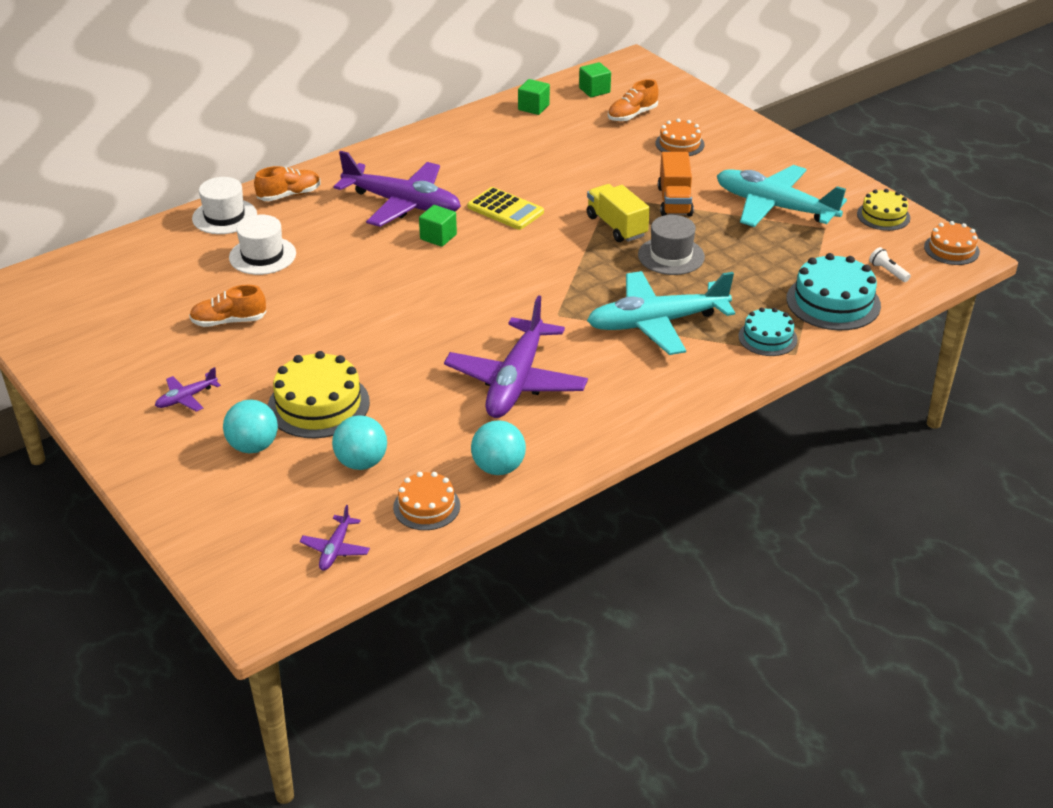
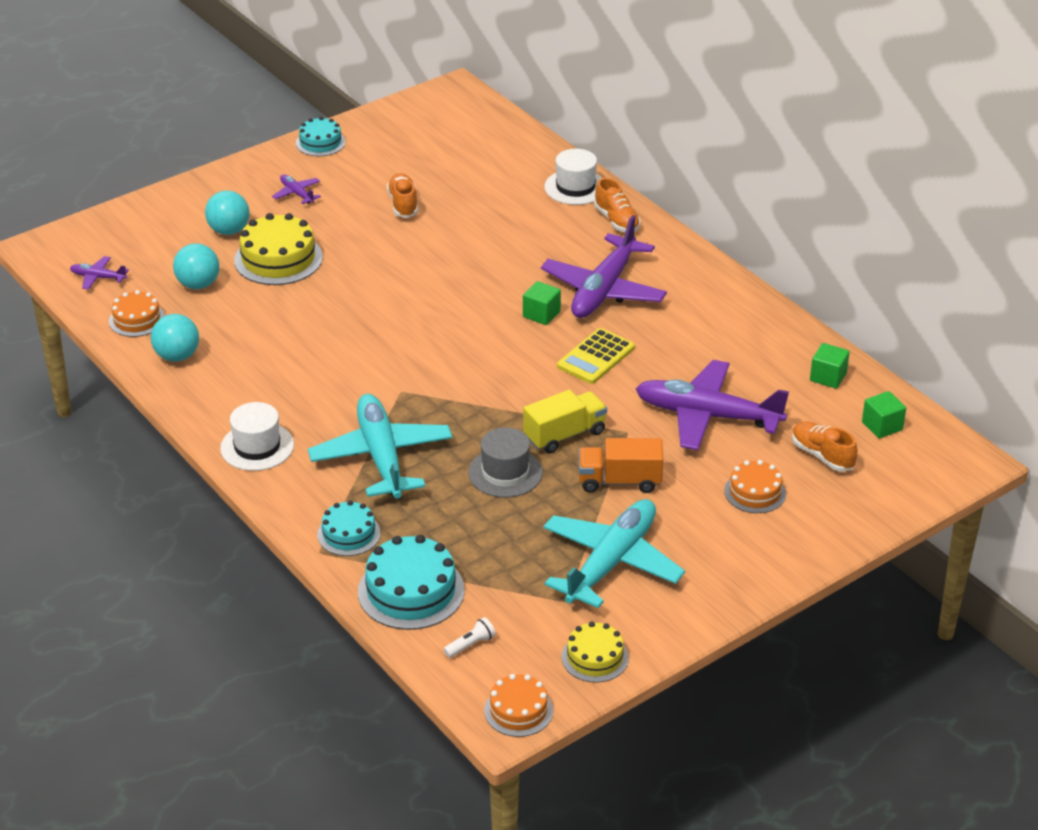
camera: 90 degrees right, 0 degrees up
(78, 385) = (320, 142): none -> turquoise cake
(262, 256) = (507, 213): white hat -> white hat (257, 446)
(516, 381) = (296, 365): purple plane -> purple plane (707, 416)

